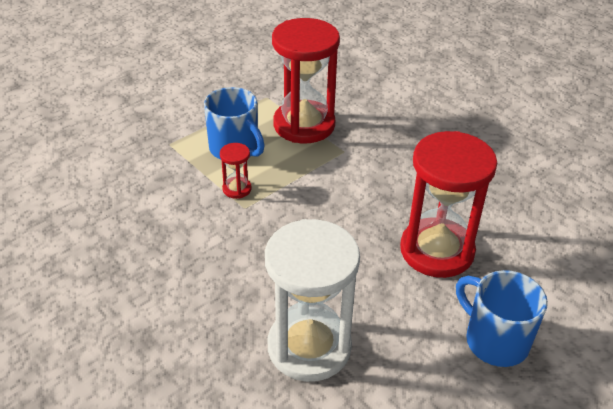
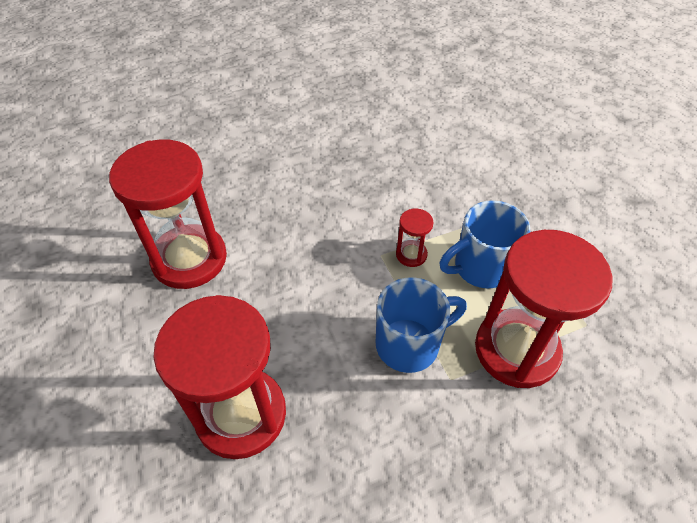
camera: 110 degrees right, 10 degrees up
(309, 347) = (189, 259): white hourglass -> red hourglass
(494, 340) = (99, 414): blue mug -> blue mug (409, 344)

